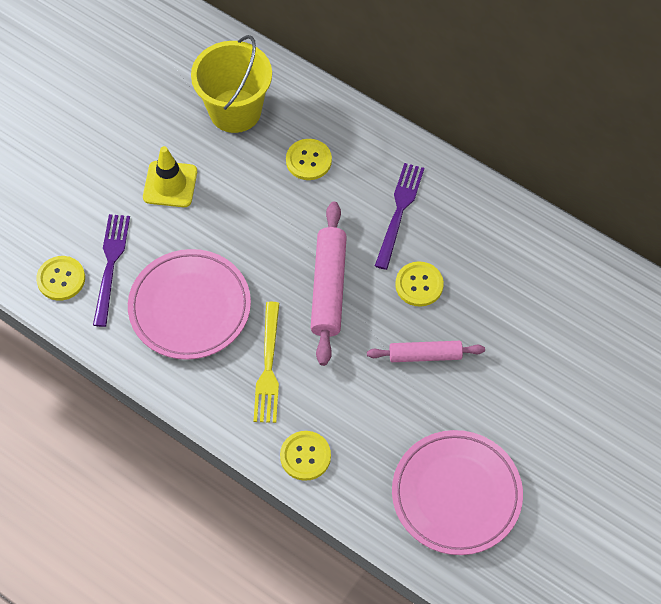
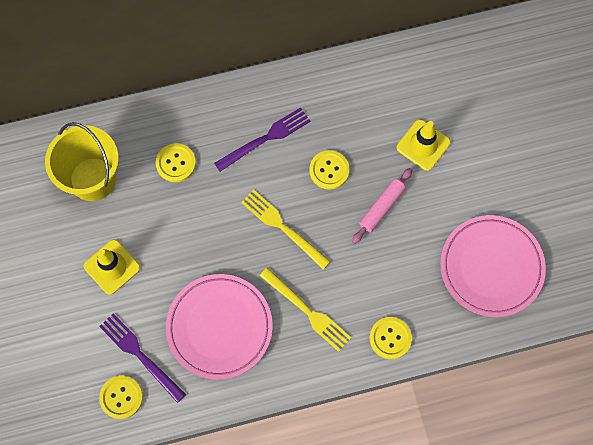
camera: 50 degrees left, 10 degrees up
(329, 288) = (283, 227): pink rolling pin -> yellow fork
(399, 212) = (265, 138): purple fork -> purple fork turned 90 degrees clockwise
(521, 345) = (423, 145): none -> yellow traffic cone

